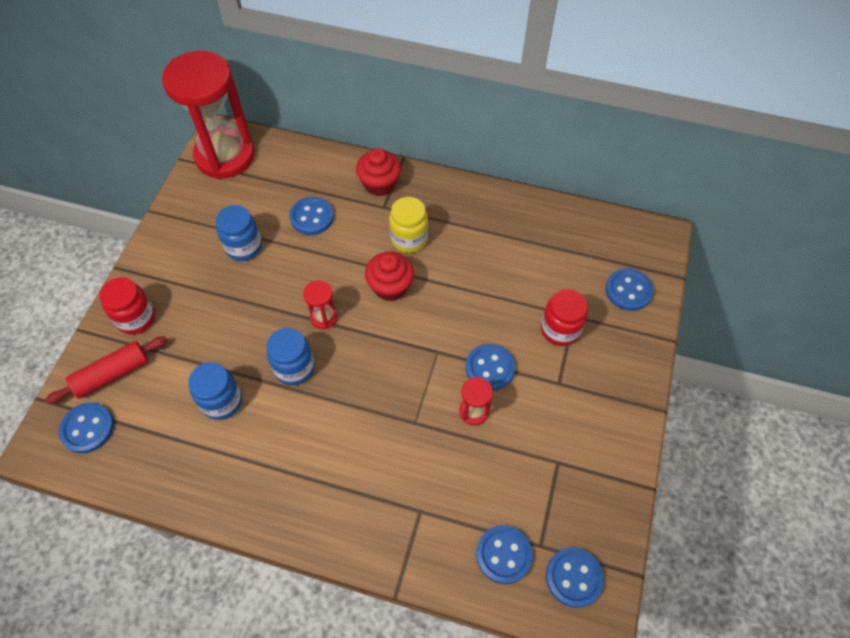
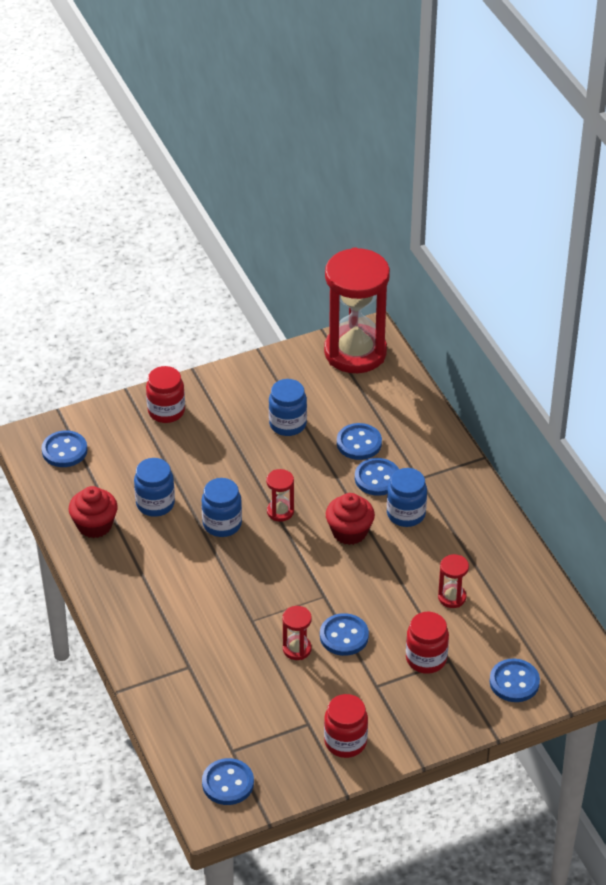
camera: 50 degrees right, 15 degrees down
(112, 374) = (113, 432): red rolling pin -> none
(379, 184) = (438, 461): red cupcake -> red cupcake (94, 525)
(409, 239) = (406, 514): yellow jar -> blue jar
(504, 555) = (204, 733): blue button -> blue button (377, 478)
(515, 270) = (452, 597): none -> red hourglass
(599, 448) = (345, 742): none -> red jar

